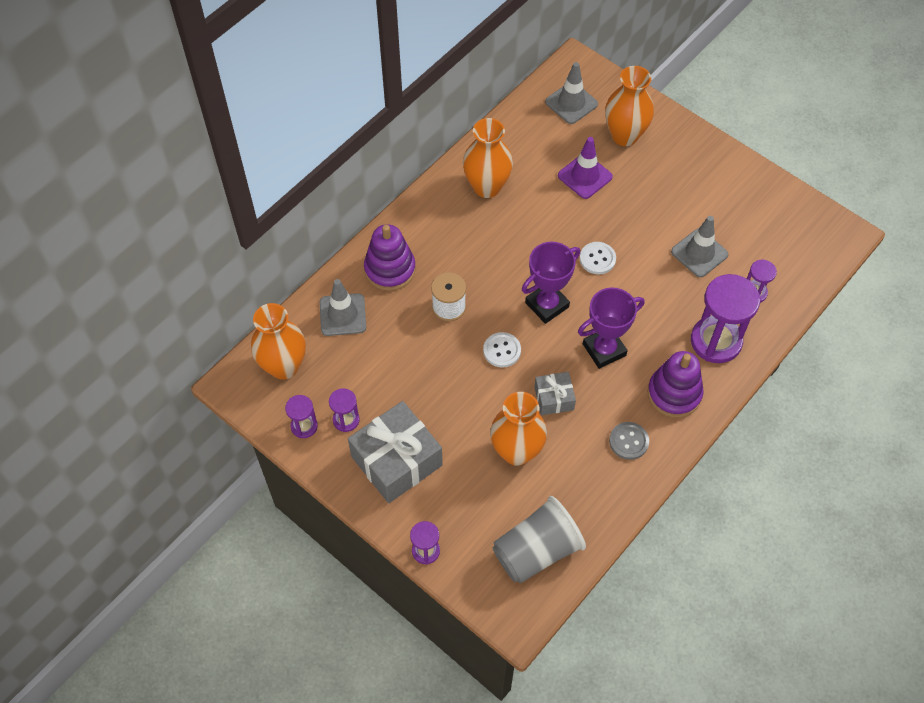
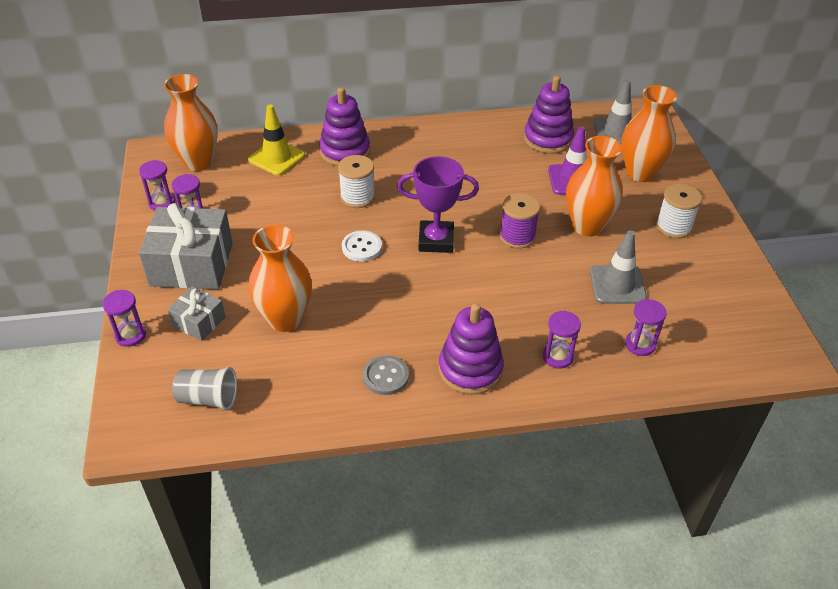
camera: 40 degrees right, 15 degrees down
(342, 315) = (276, 157): grey traffic cone -> yellow traffic cone
(487, 187) = (481, 145): orange vase -> orange vase (587, 226)
(529, 146) = (548, 139): none -> purple stacking toy
(536, 551) = (208, 399): grey cup -> grey cup, size x0.60
(554, 398) = (361, 304): grey gift -> grey gift (199, 322)
(597, 259) = (517, 236): white button -> purple spool
(604, 349) = (446, 298): purple trophy -> none
(689, 173) = (673, 226): none -> white spool
(716, 341) = (558, 356): purple hourglass -> purple hourglass, size x0.50

